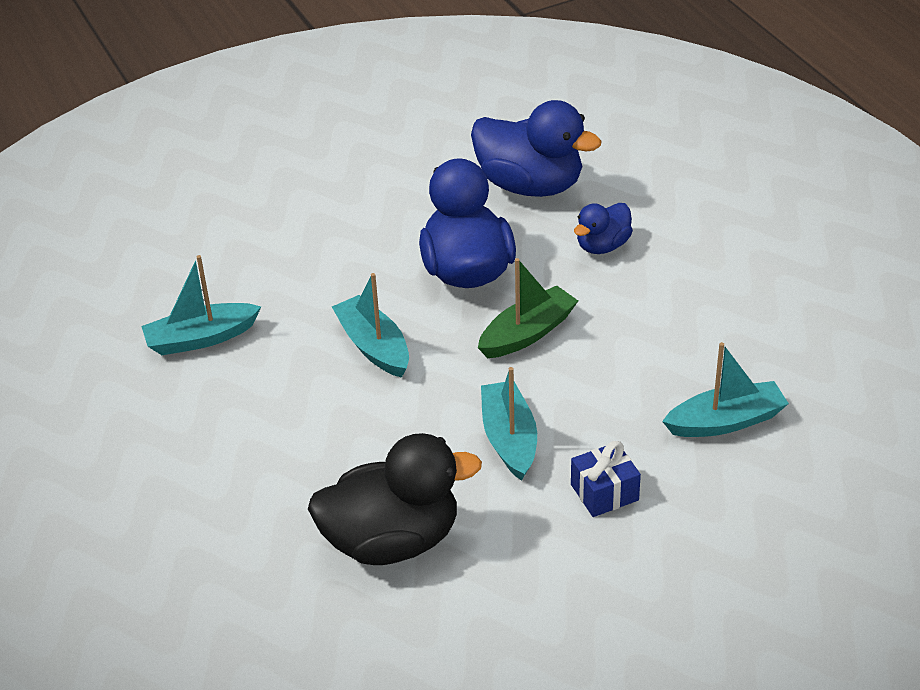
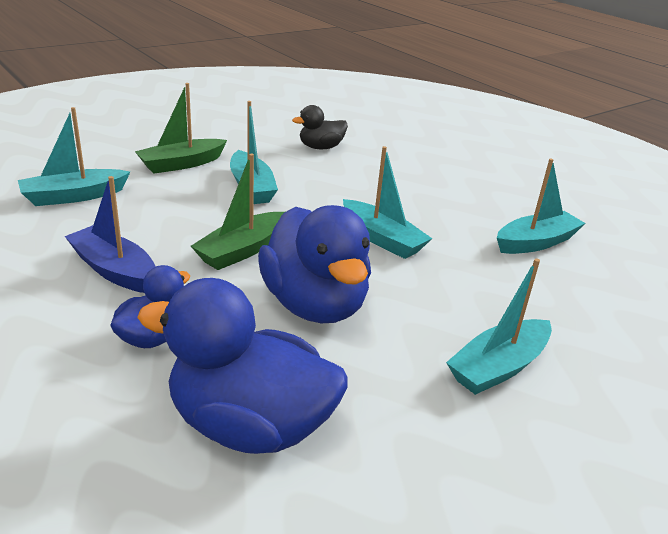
camera: 165 degrees right, 10 degrees down
(337, 214) = (498, 367): none -> turquoise boat
(392, 541) = (320, 147): black duck -> black duck, size x0.53
(604, 492) = (181, 164): blue gift -> green boat
(649, 311) = (114, 270): none -> blue boat

